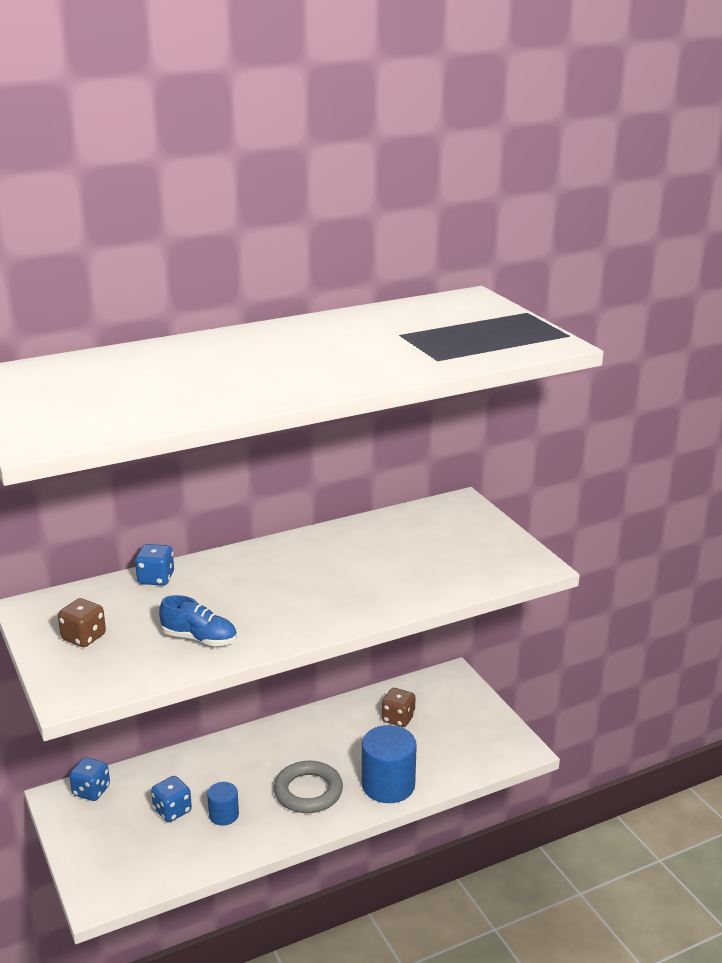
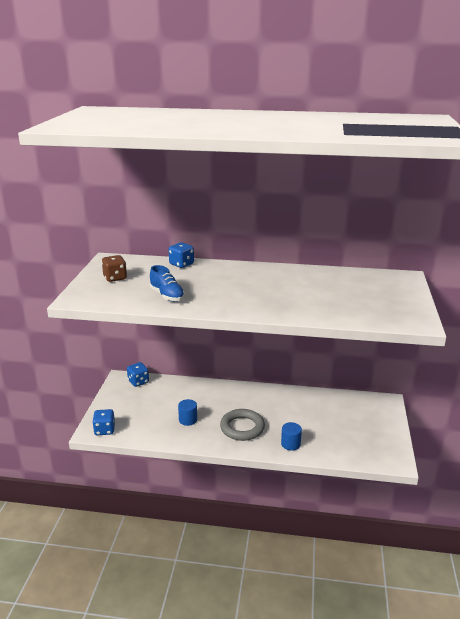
camera: 35 degrees right, 0 degrees up
(172, 811) = (165, 407): blue dice -> blue dice (104, 430)
(388, 785) = (290, 444): blue cylinder -> blue cylinder, size x0.54
(398, 718) = (330, 411): brown dice -> none

